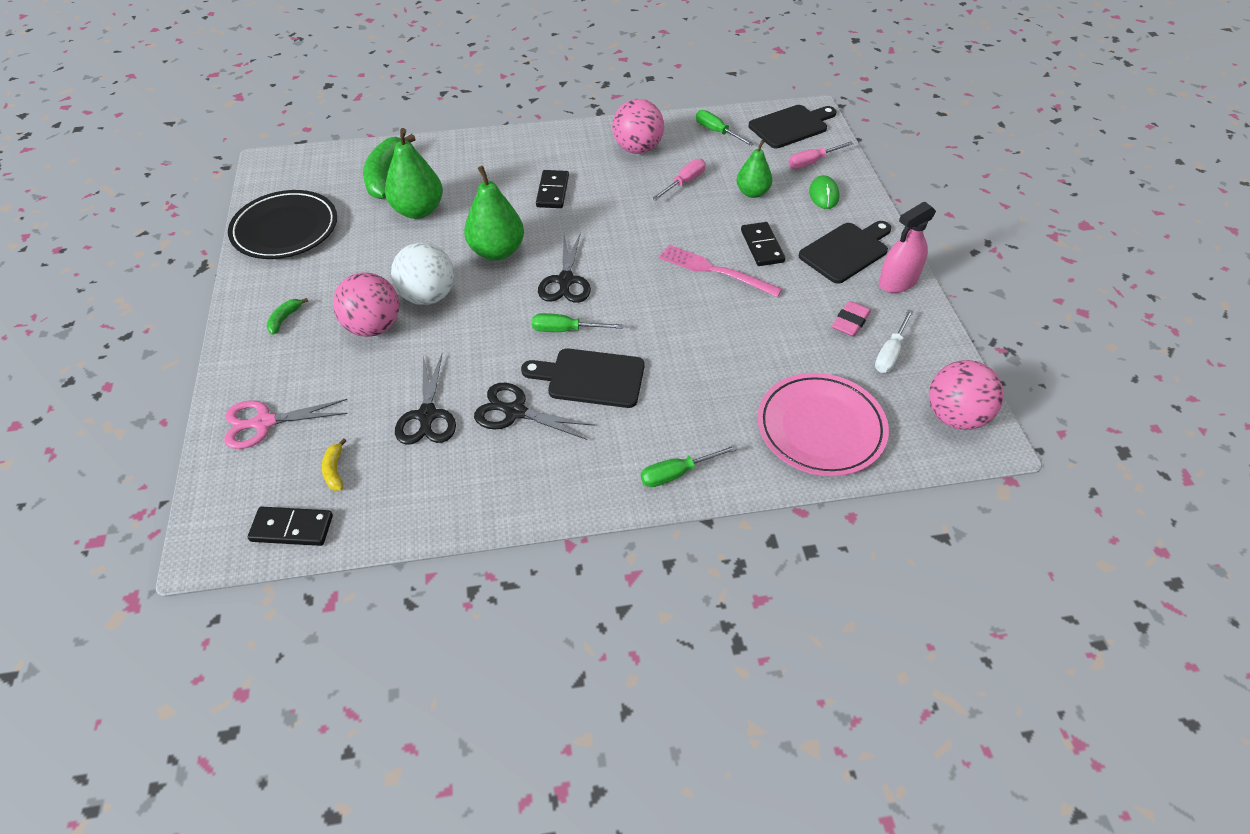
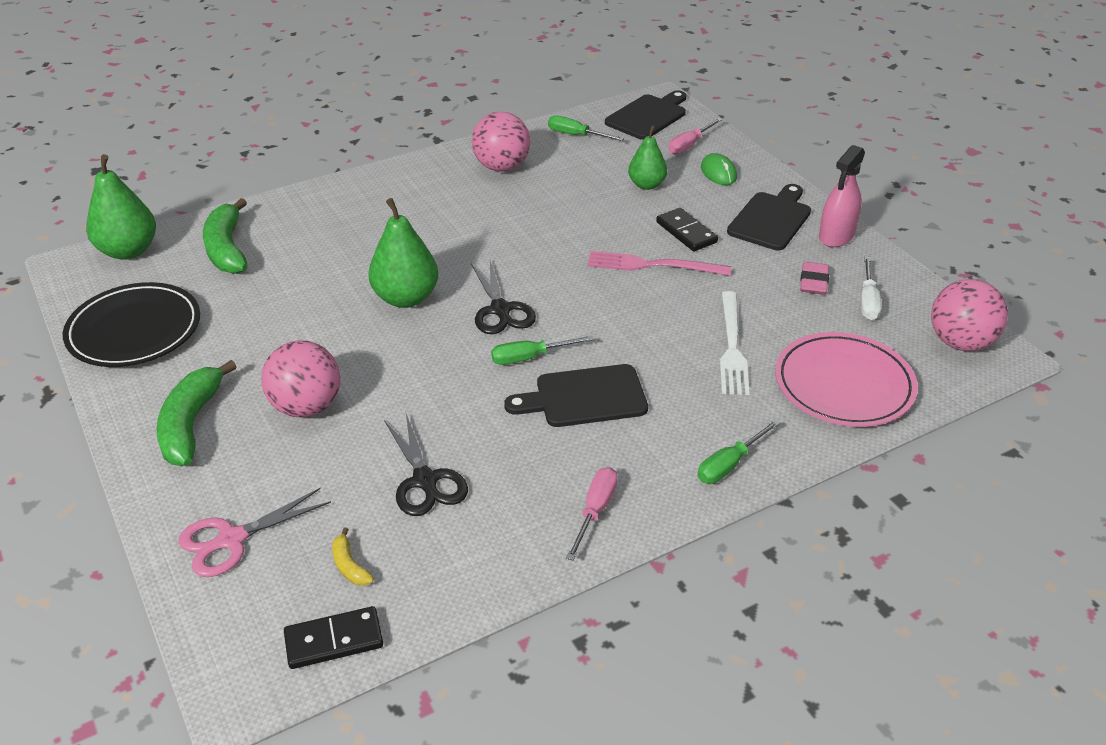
camera: 20 degrees left, 10 degrees down
(285, 319) = (191, 424): green banana -> green banana, size x2.16
(418, 210) = (288, 277): green pear -> green pear (128, 251)
(428, 296) = (353, 360): white ball -> none
(514, 412) = (522, 451): black scissors -> none
(553, 191) = (433, 226): black domino -> none
(684, 182) = (570, 189): pink screwdriver -> pink screwdriver (595, 511)
(741, 365) = (732, 346): none -> white fork

